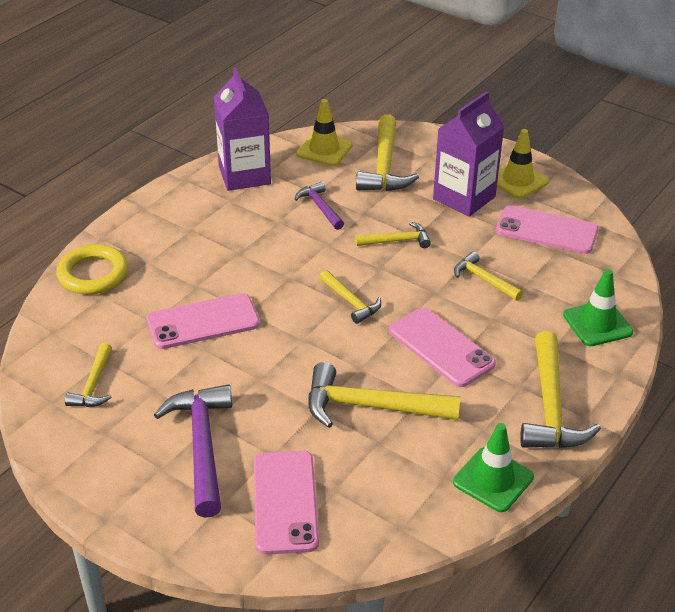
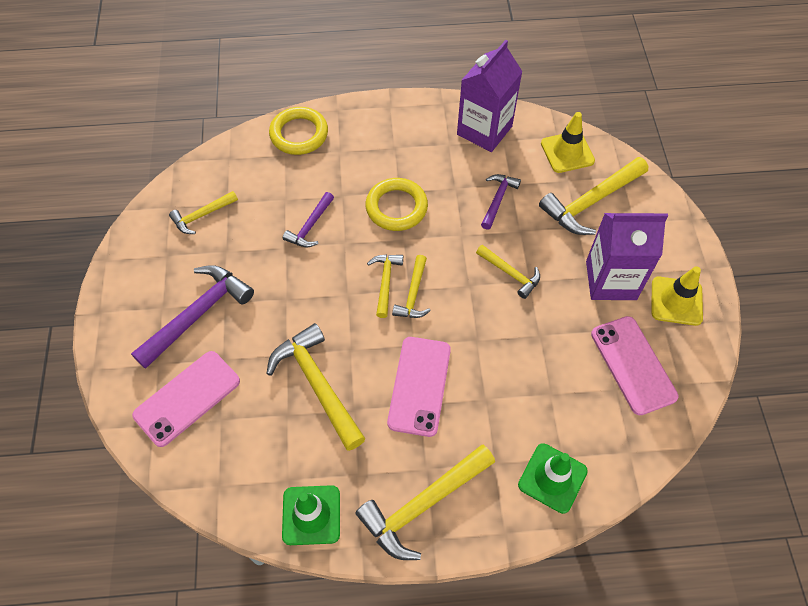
camera: 50 degrees right, 20 degrees up
(203, 322) = (310, 226): pink phone -> purple hammer
(253, 263) = (396, 207): none -> yellow ring
(484, 279) = (525, 362): yellow hammer -> yellow hammer (385, 282)

